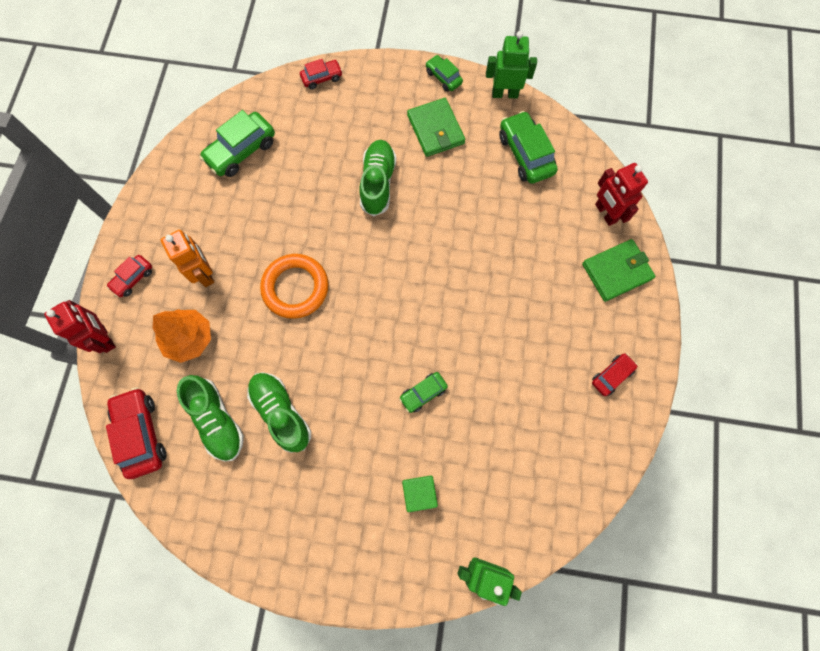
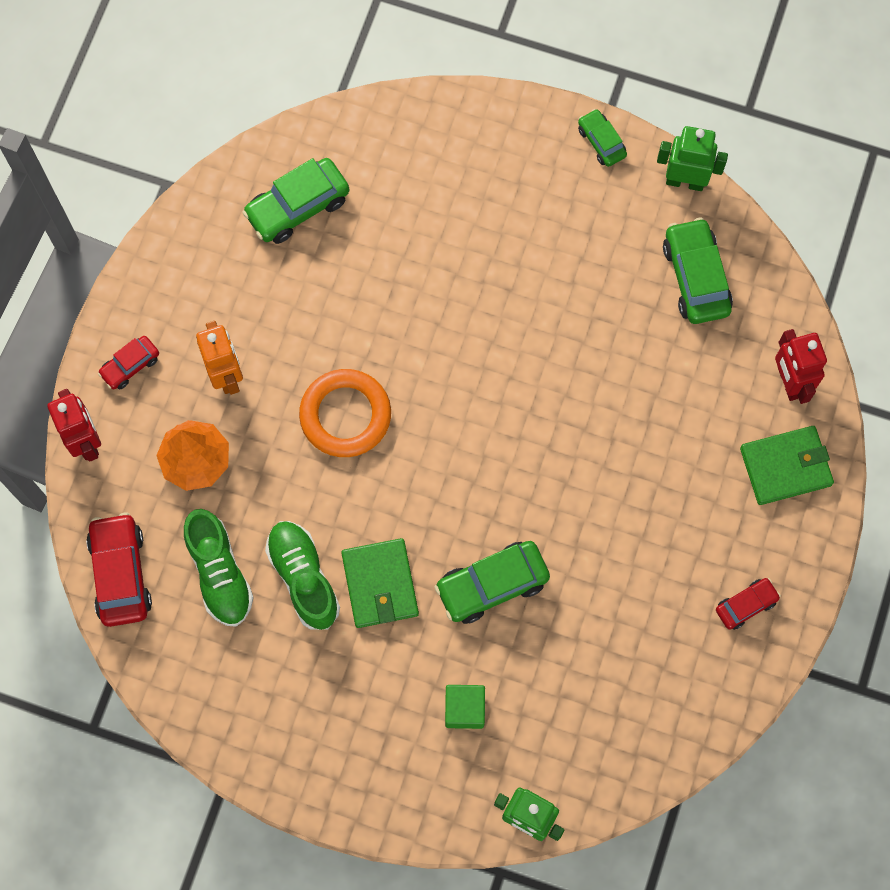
camera: 10 degrees right, 0 degrees up
(322, 78) = (426, 114): red car -> none
(378, 183) = (480, 285): green shoe -> none
(423, 393) = (492, 585): green car -> green car, size x1.74
(435, 129) = (575, 220): green wallet -> green wallet (380, 584)

